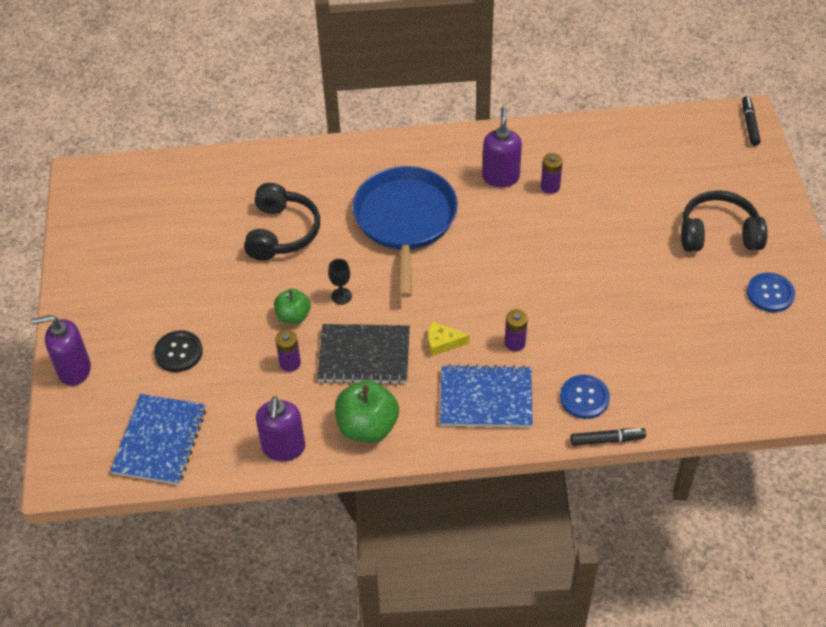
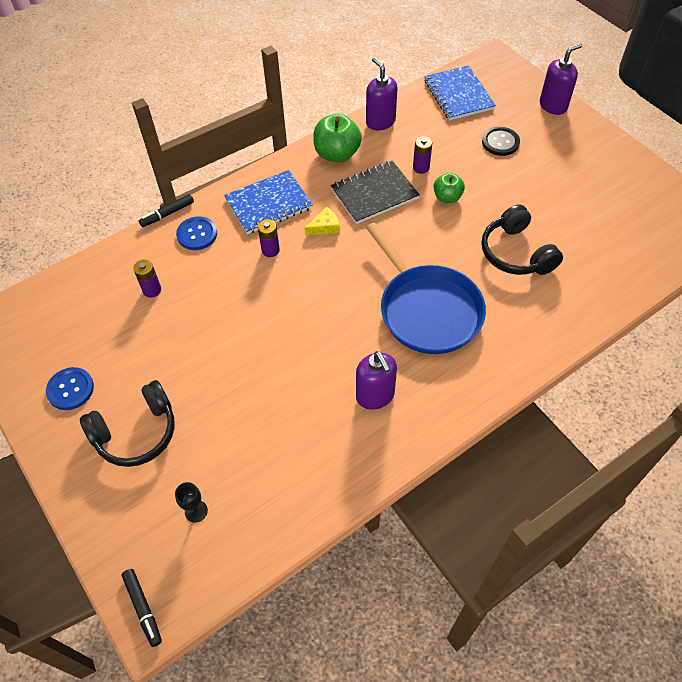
camera: 150 degrees right, 5 degrees up
(341, 296) = (425, 226): black goblet -> black goblet (196, 511)
(550, 187) = (322, 408): purple battery -> purple battery (152, 290)

